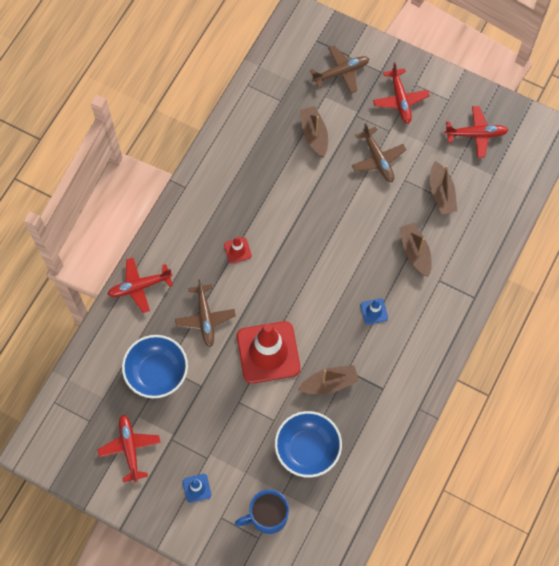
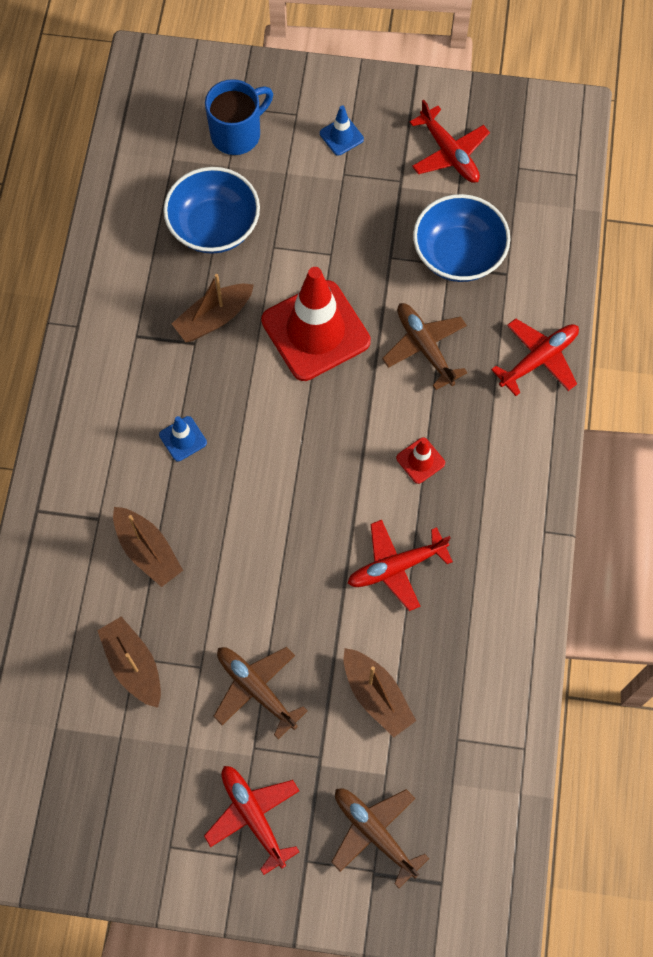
camera: 160 degrees right, 0 degrees up
(340, 72) = (374, 833): brown plane -> brown plane turned 90 degrees clockwise
(476, 134) = (103, 795): red plane -> red plane (396, 567)

